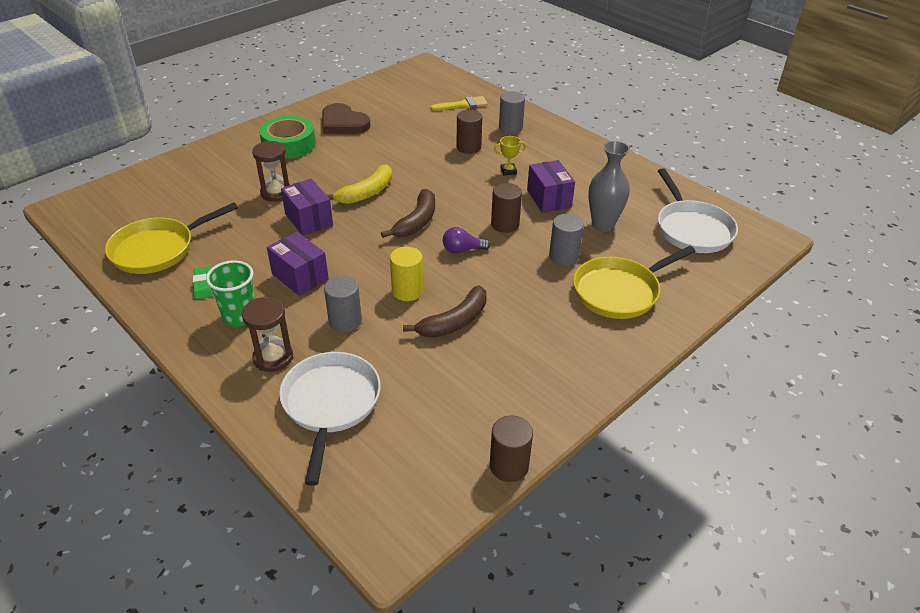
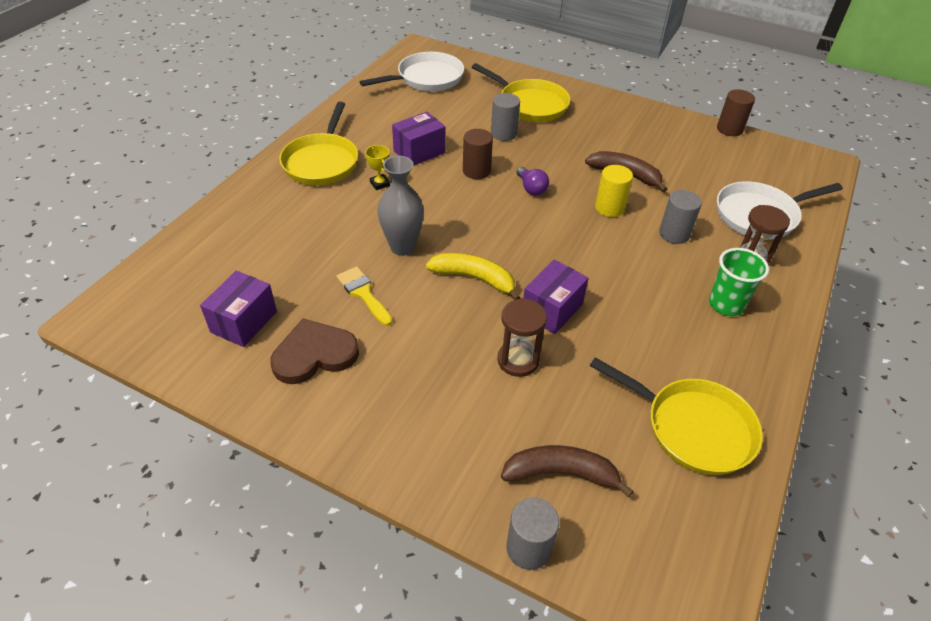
camera: 110 degrees left, 5 degrees up
(204, 285) = (711, 352): green eraser -> none
(289, 144) = (396, 395): green tape -> none
(300, 276) = (643, 283): purple box -> purple box (244, 322)
(343, 123) = (314, 354): brown heart -> brown heart turned 135 degrees counterclockwise
(416, 221) = (505, 227): brown banana -> brown banana (561, 473)
(463, 105) = (229, 247): yellow brush -> yellow brush (363, 293)
(468, 147) = (340, 221): brown cylinder -> none
(510, 128) = (282, 197): grey cylinder -> grey cylinder (528, 548)
(552, 149) = (322, 161): none -> yellow pan
(603, 225) = (446, 119): grey vase -> grey vase (402, 247)

